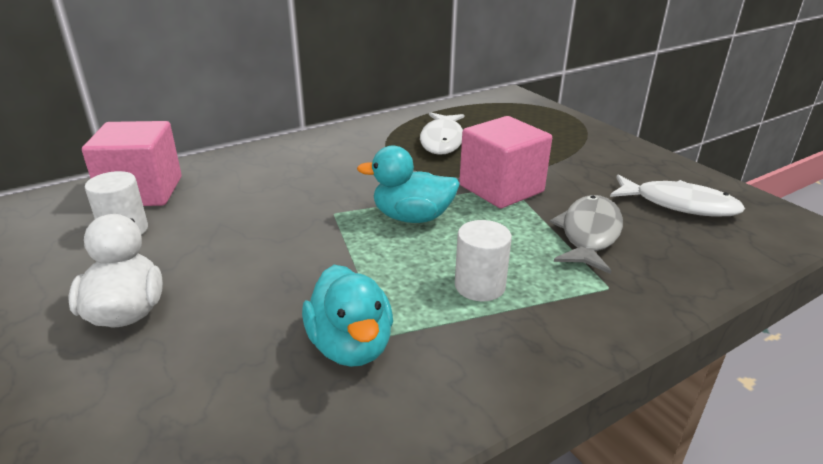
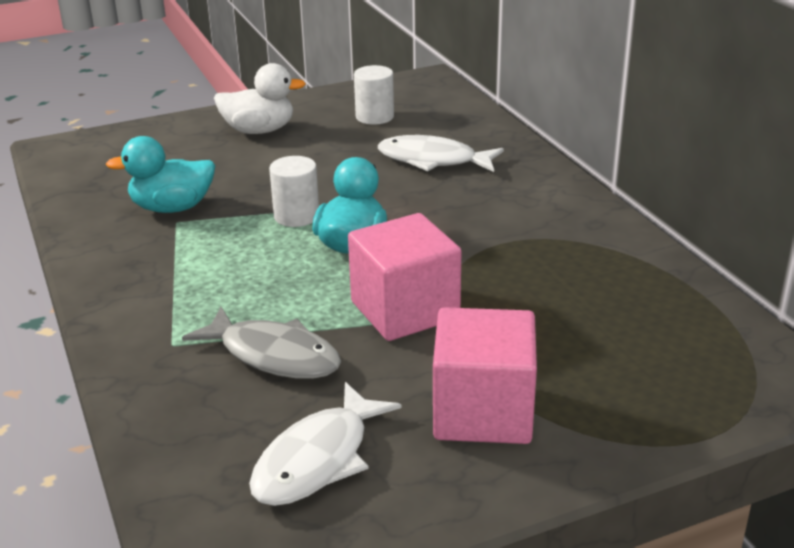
camera: 100 degrees right, 0 degrees up
(142, 191) = (444, 116): pink cube -> pink cube (483, 412)
(443, 140) = (564, 282): white fish -> white fish (433, 160)
(479, 286) = (214, 270): white cylinder -> white cylinder (296, 216)

